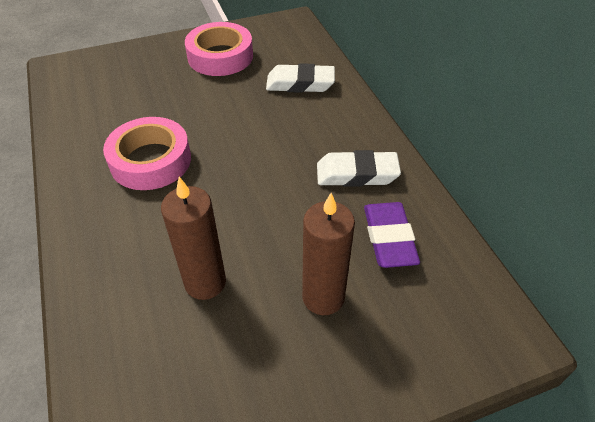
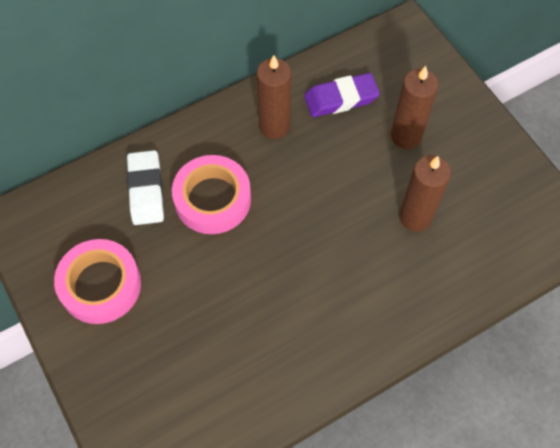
camera: 100 degrees left, 15 degrees up
(150, 160) = (291, 304): pink tape -> pink tape (212, 199)
(357, 174) = (274, 126): white eraser -> brown candle

